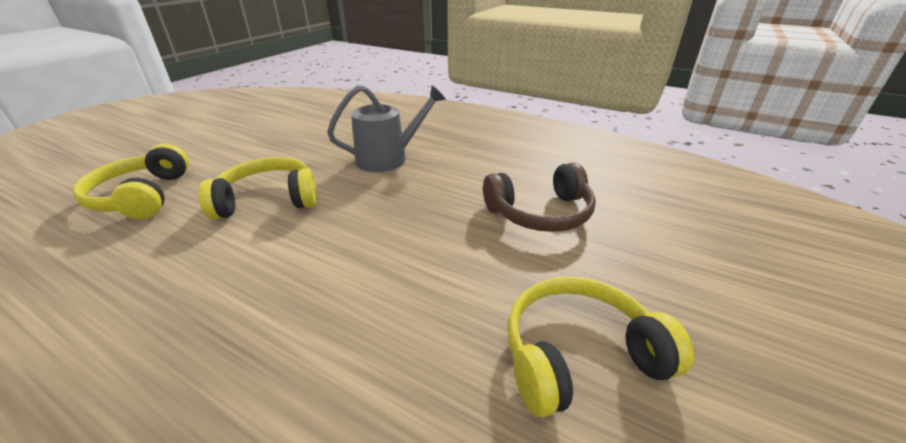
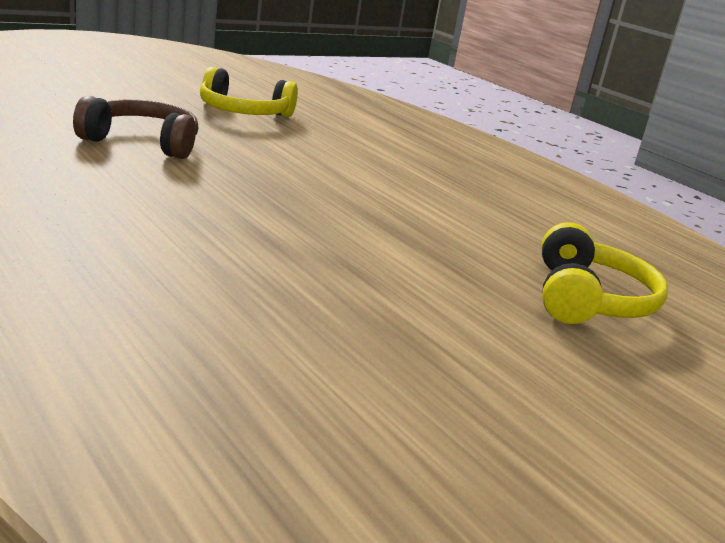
camera: 160 degrees left, 10 degrees down
(268, 200) = (416, 241): yellow headphones -> none
(389, 158) = (223, 236): grey watering can -> none

